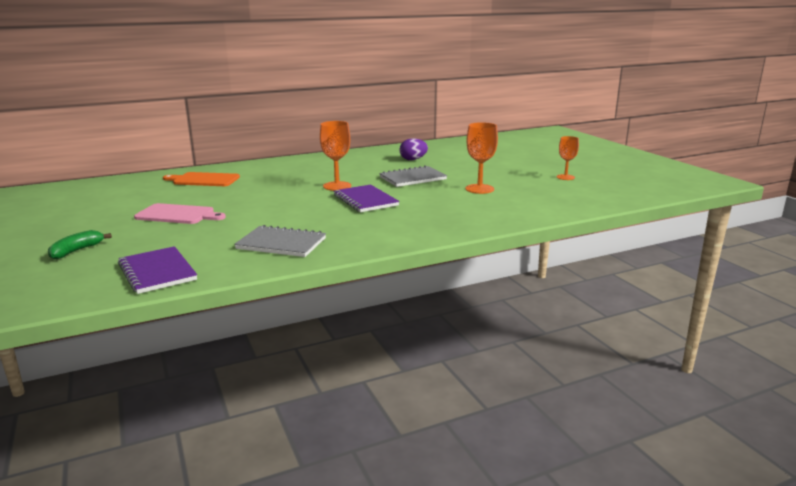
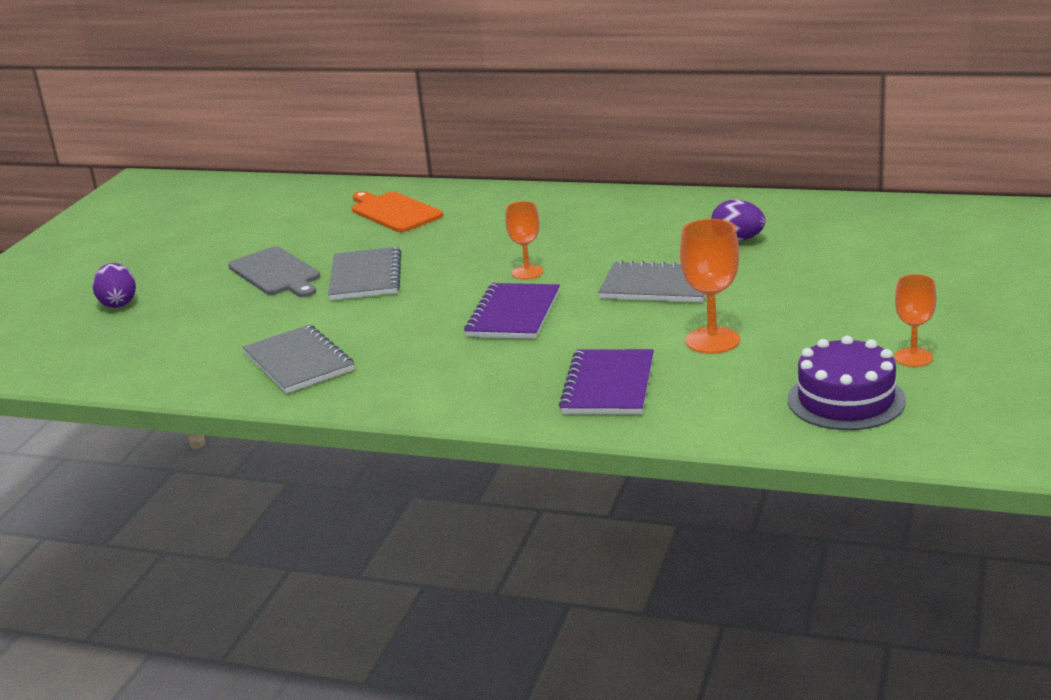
camera: 45 degrees right, 5 degrees up
(76, 251) = (118, 303): green banana -> purple egg
(157, 272) = (136, 362): purple notebook -> purple notebook (608, 385)
(178, 215) = (276, 273): pink cutting board -> grey cutting board
(244, 205) = (365, 277): none -> grey notebook
(337, 186) = (527, 272): orange goblet -> orange goblet, size x0.66
(574, 193) = (846, 400): none -> purple cake

